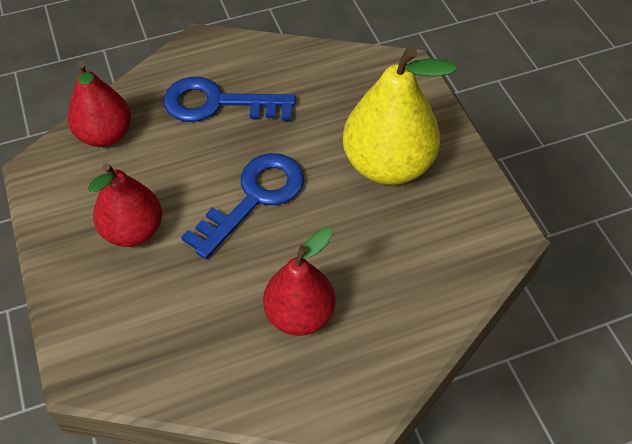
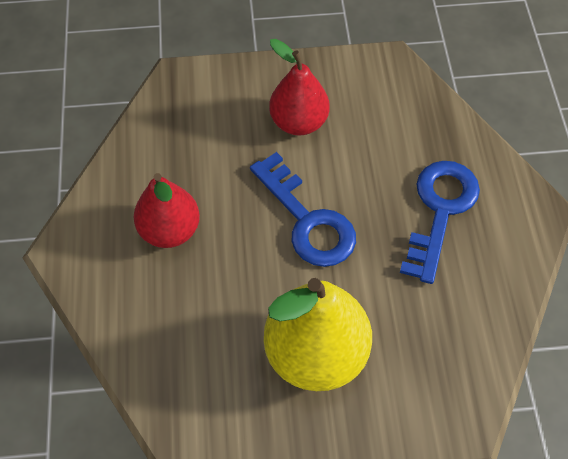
camera: 105 degrees right, 5 degrees up
(105, 135) = (417, 113): red pear -> none

